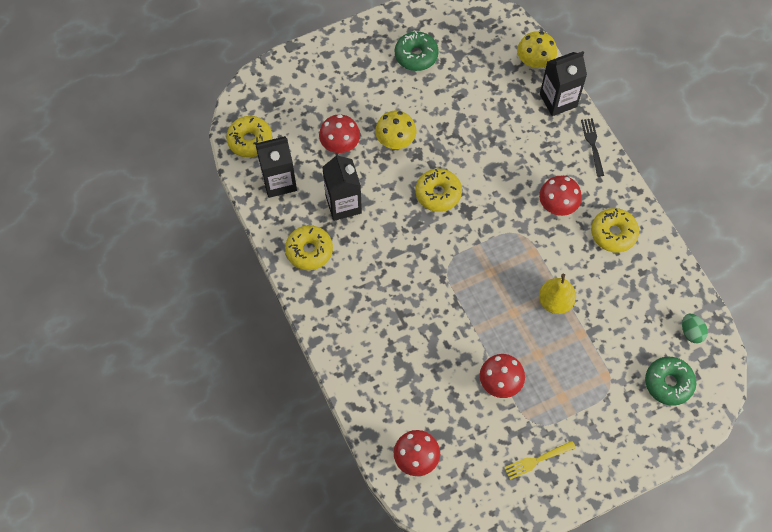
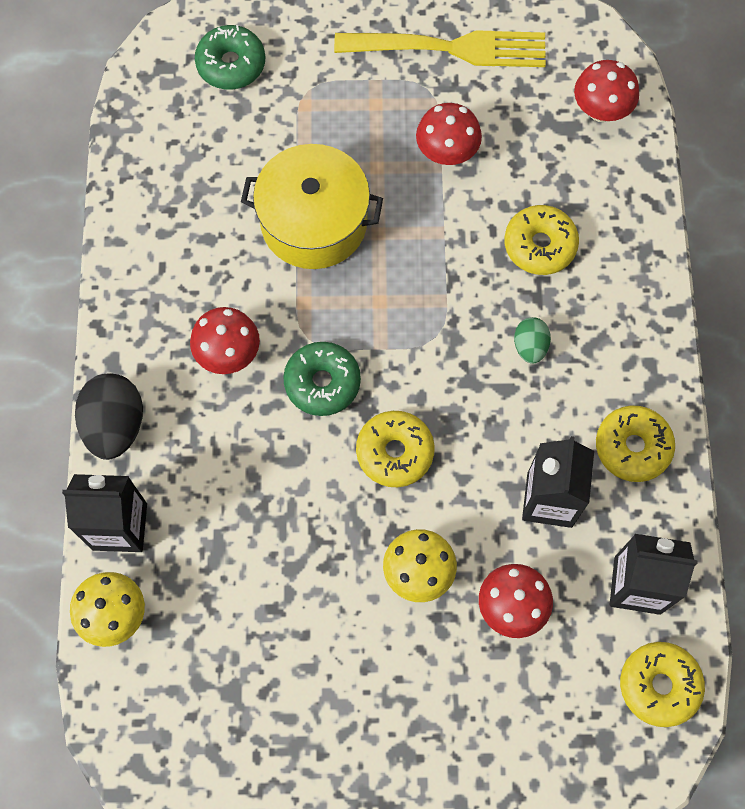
camera: 155 degrees left, 5 degrees up
(416, 55) = (304, 724): green donut -> green donut (322, 383)
(537, 460) = (448, 48): yellow fork -> yellow fork, size x2.08
(555, 302) = (314, 222): yellow pear -> yellow pot
(593, 145) = (115, 425): black fork -> black egg
(613, 233) = (174, 279): yellow donut -> yellow donut (539, 245)
(691, 332) = (160, 109): green egg -> green egg (530, 346)

